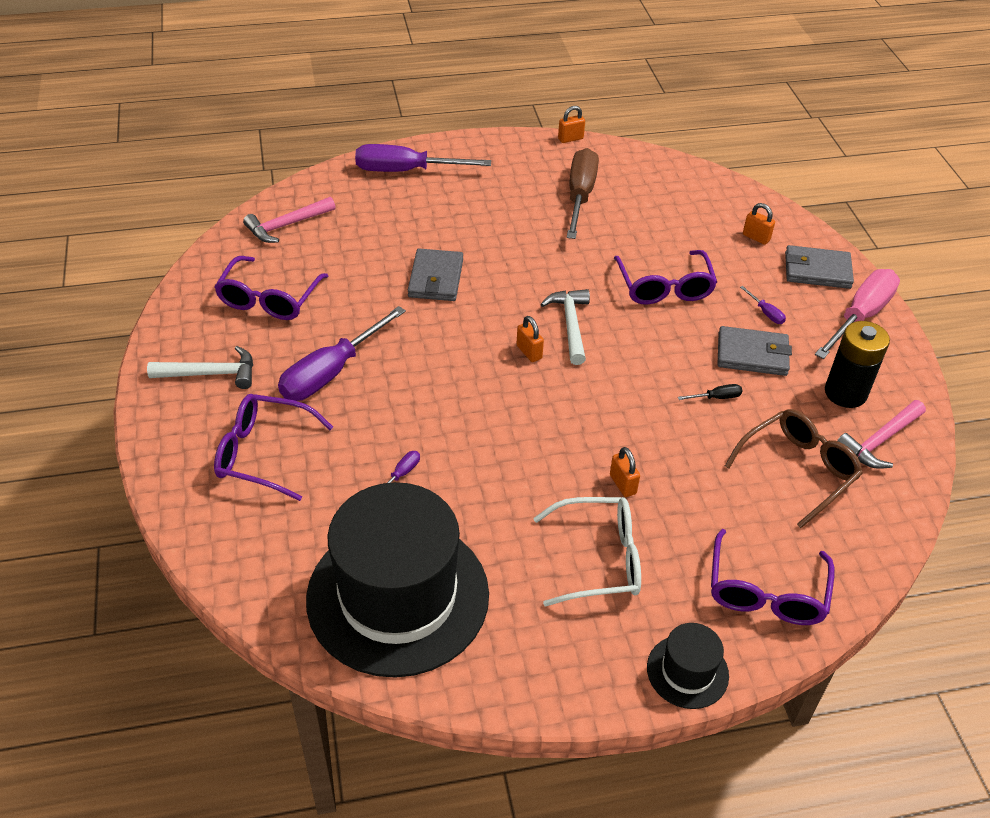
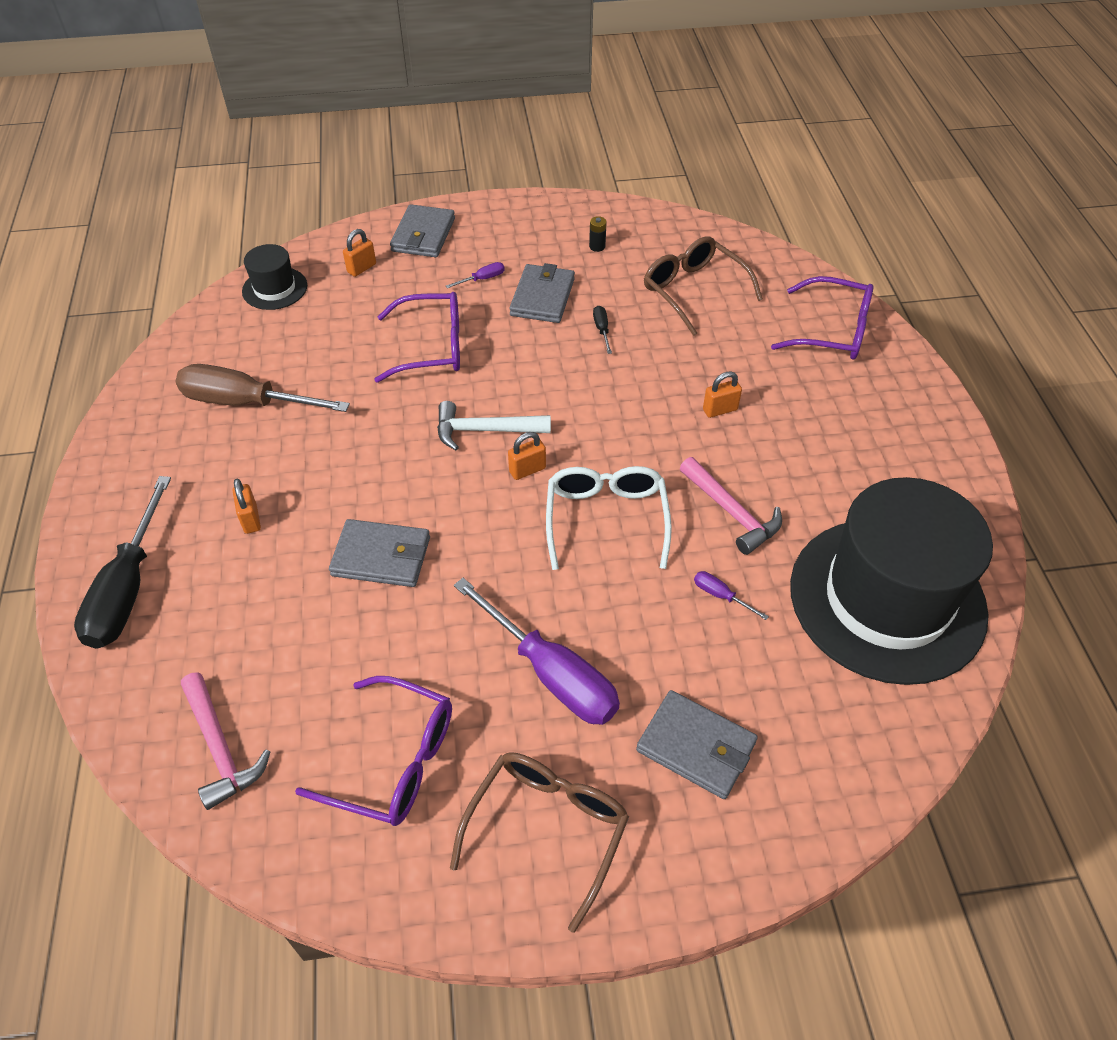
camera: 85 degrees left, 5 degrees up
(211, 374) = (547, 829): white hammer -> brown glasses
(263, 453) = (696, 747): purple glasses -> grey wallet
(406, 171) = (128, 588): purple screwdriver -> black screwdriver
(570, 139) = (118, 401): orange padlock -> orange padlock (251, 519)
(599, 559) = (814, 435): white glasses -> white glasses (606, 519)
(687, 671) = (924, 390): black hat -> black hat (274, 288)
(845, 393) = (597, 246): black battery -> black battery, size x0.41
(860, 316) = (495, 220): pink screwdriver -> none
(879, 441) = (656, 237): pink hammer -> pink hammer (732, 512)

